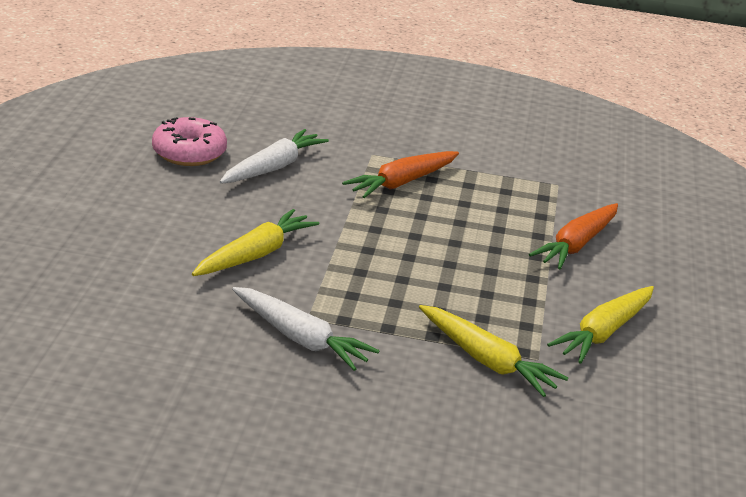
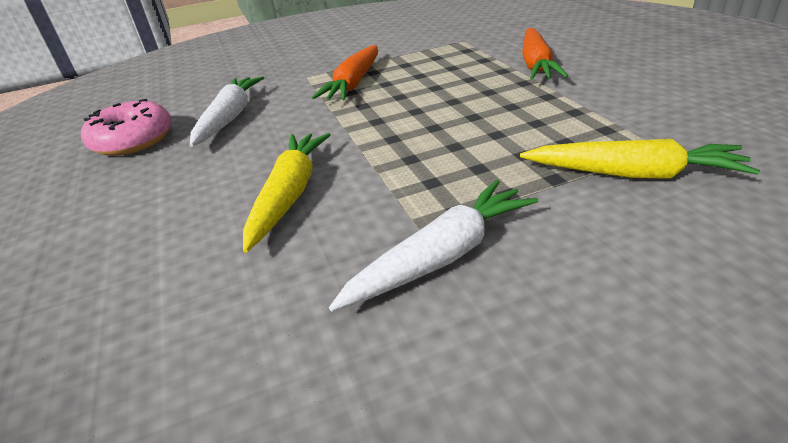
camera: 25 degrees left, 5 degrees up
(300, 338) = (442, 256): white carrot -> white carrot turned 45 degrees counterclockwise
(603, 332) = (662, 105): yellow carrot -> none

